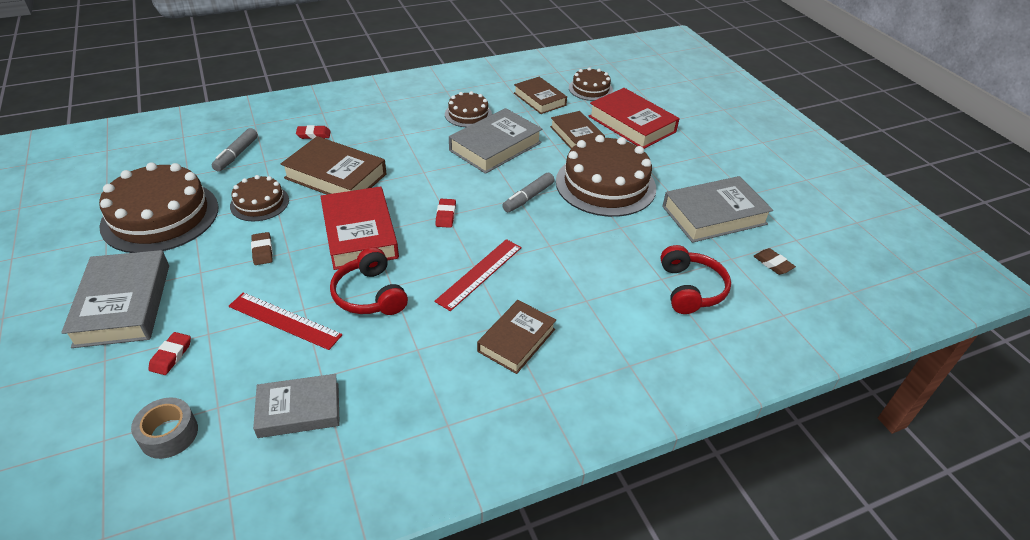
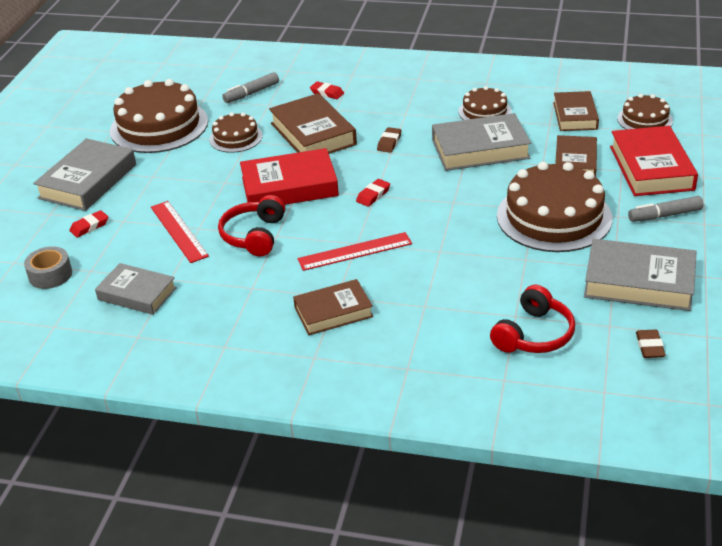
camera: 40 degrees right, 5 degrees down
(262, 251) = (206, 175): brown eraser -> brown eraser (389, 142)
(360, 234) = (289, 187): red book -> red book turned 60 degrees clockwise
(528, 198) = (463, 204): grey marker -> grey marker (664, 215)

